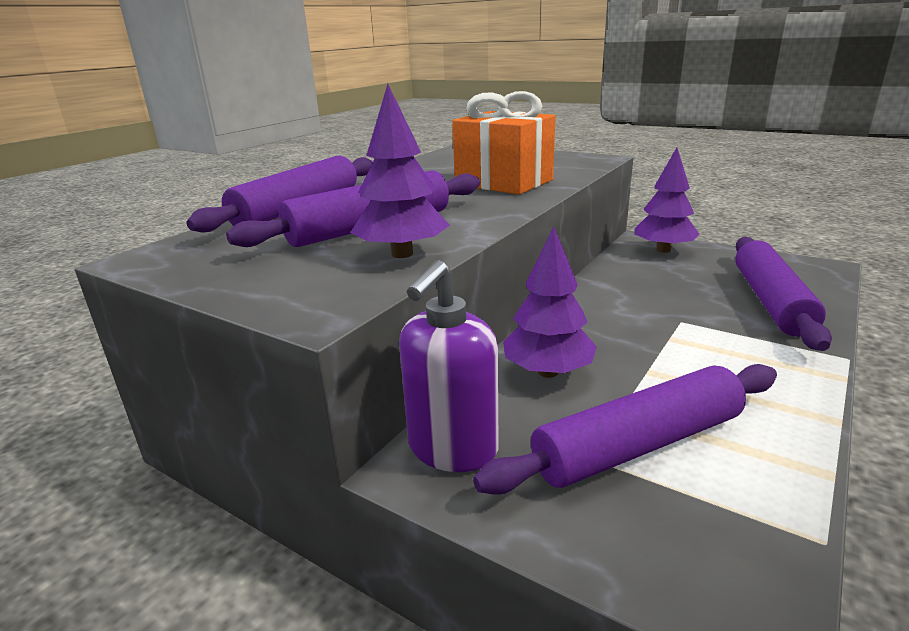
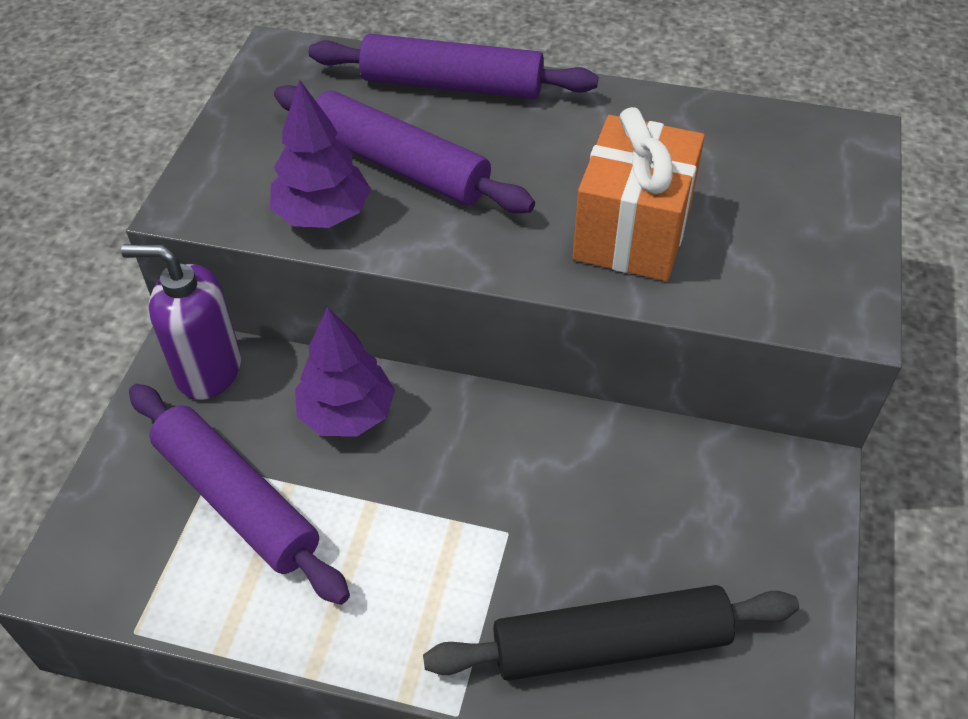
camera: 70 degrees right, 25 degrees up
(663, 250) = (773, 505): purple tree -> none
(771, 301) = (610, 644): purple rolling pin -> black rolling pin

